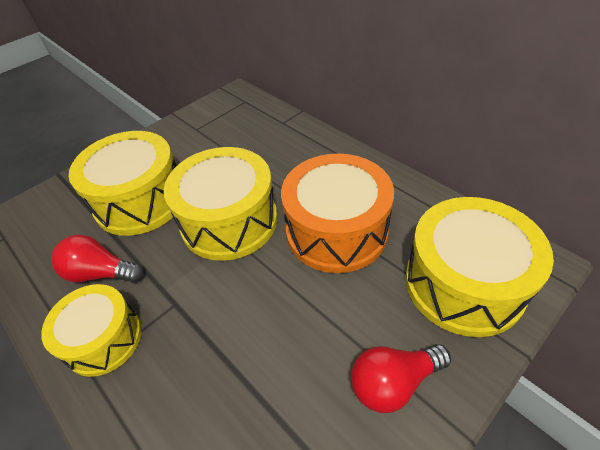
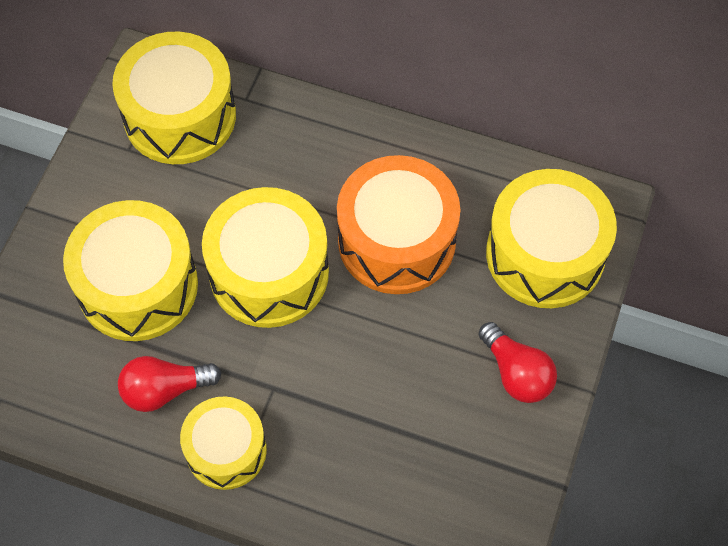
camera: 30 degrees left, 15 degrees up
(237, 121) = (180, 116): none -> yellow drum
(393, 382) = (516, 373): red light bulb -> red light bulb turned 75 degrees counterclockwise

